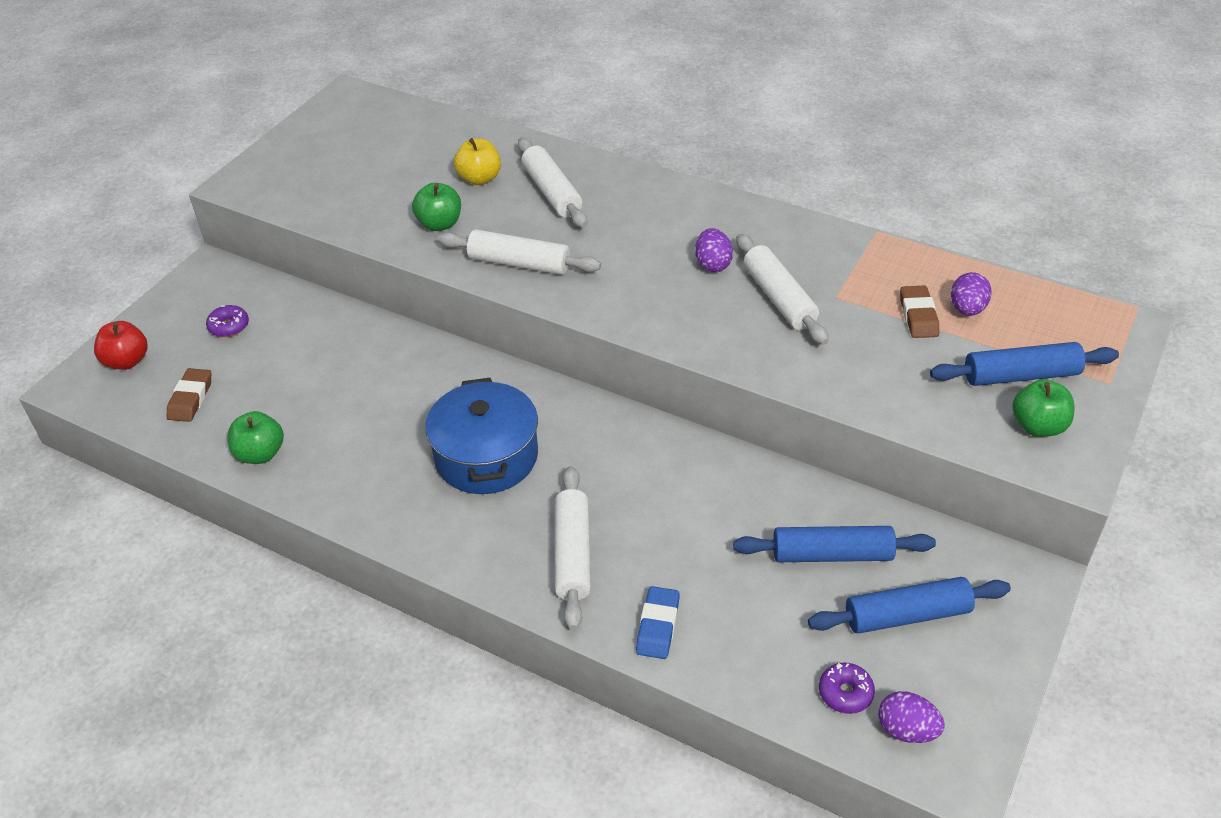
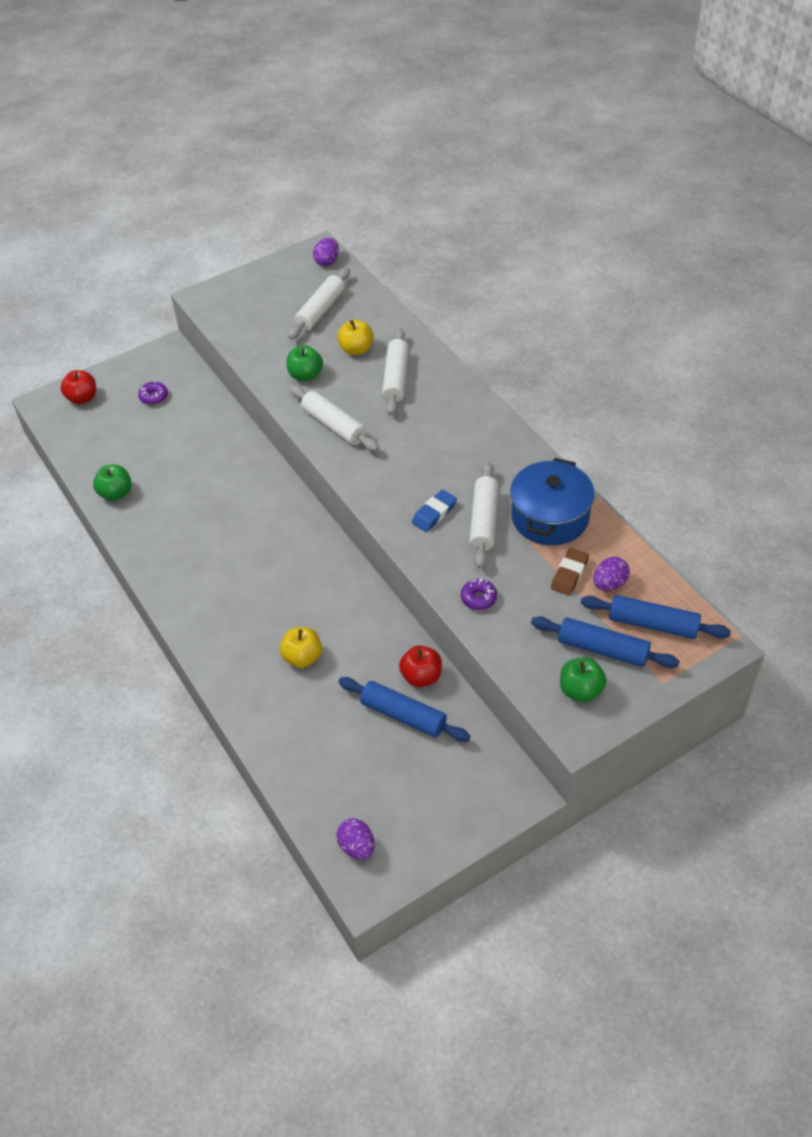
camera: 30 degrees right, 5 degrees up
(190, 399) = (101, 439): brown eraser -> none
(486, 456) = (242, 552): blue pot -> blue pot (550, 517)
(572, 554) = (246, 640): white rolling pin -> white rolling pin (320, 310)
(658, 626) = (261, 710): blue eraser -> blue eraser (434, 513)
(659, 543) = (302, 657): none -> yellow apple
(712, 264) = (460, 477): purple egg -> purple egg (327, 262)
(816, 503) = (421, 676): none -> red apple
(845, 693) = (339, 806): purple donut -> purple donut (478, 598)
(907, 615) = (418, 777): blue rolling pin -> blue rolling pin (653, 624)

